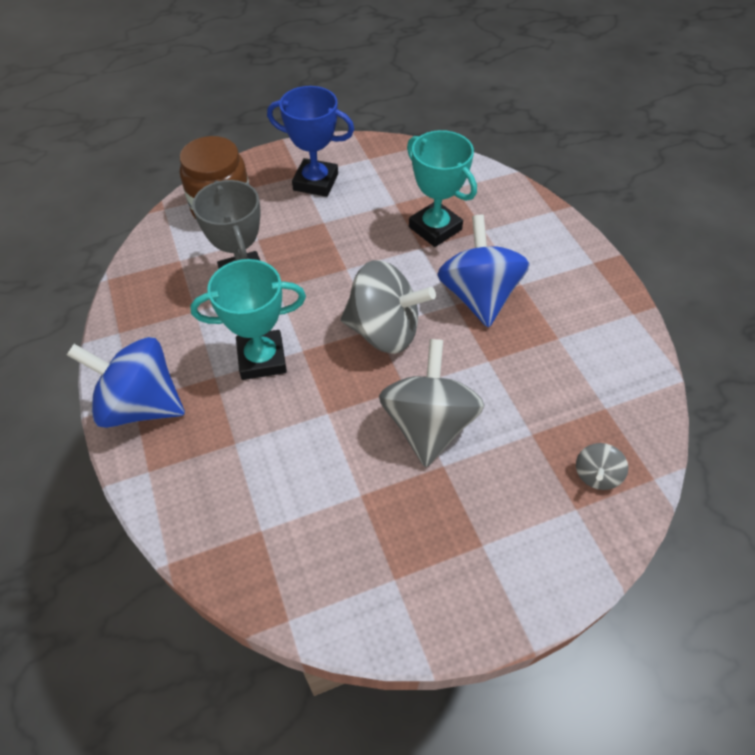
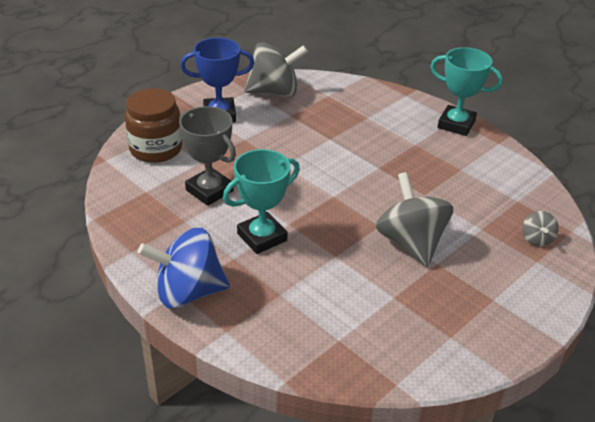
camera: 25 degrees left, 15 degrees down
(384, 331) = (340, 196): grey spinning top -> grey spinning top (274, 92)
(435, 228) = (331, 124): turquoise trophy -> turquoise trophy (456, 124)
(478, 296) = (391, 158): blue spinning top -> none

